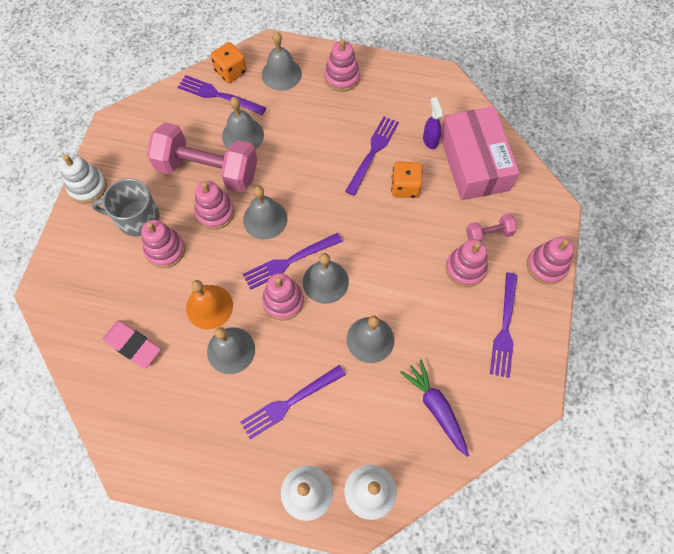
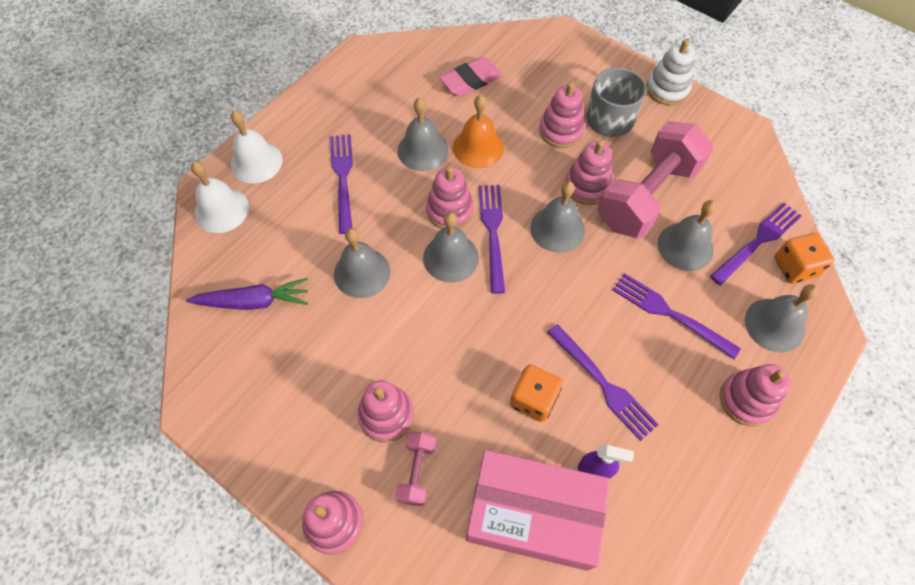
camera: 115 degrees right, 5 degrees down
(505, 328) = (290, 420): purple fork -> purple fork (670, 314)

